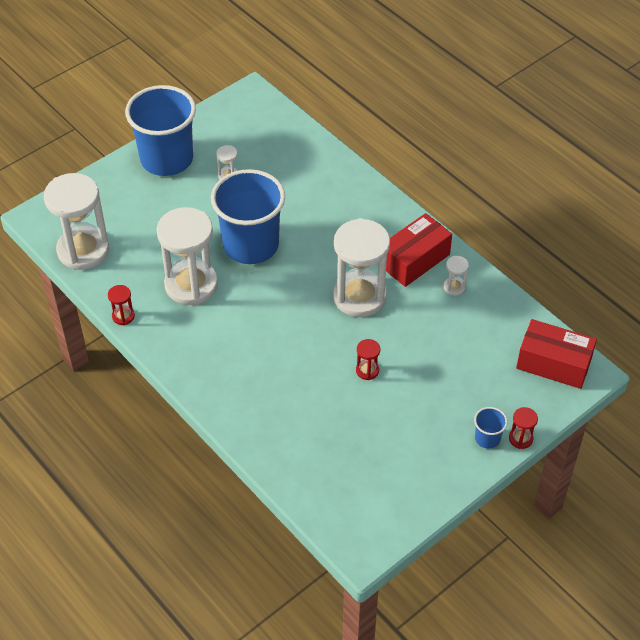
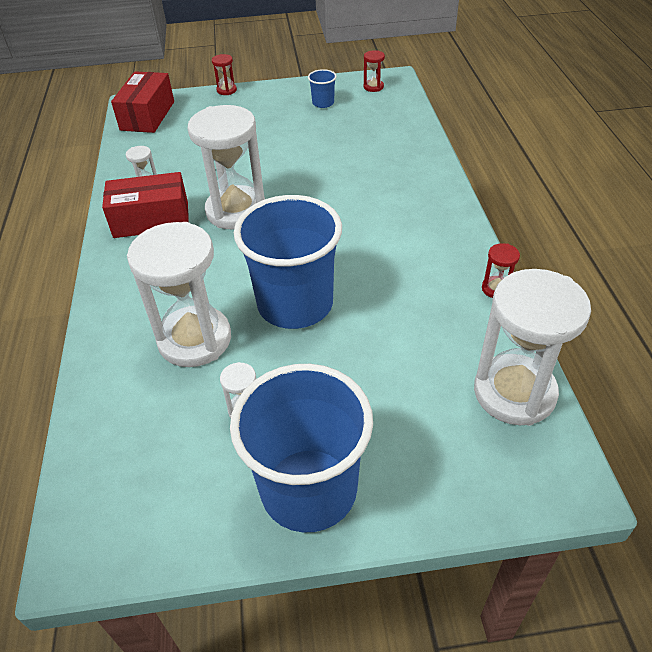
camera: 145 degrees left, 5 degrees down
(191, 285) = (396, 290): white hourglass -> white hourglass (194, 339)
(367, 370) = (289, 159): red hourglass -> red hourglass (373, 87)
(487, 438) = (248, 97): blue cup -> blue cup (323, 103)
(553, 364) = (147, 116): red box -> red box turned 45 degrees clockwise

